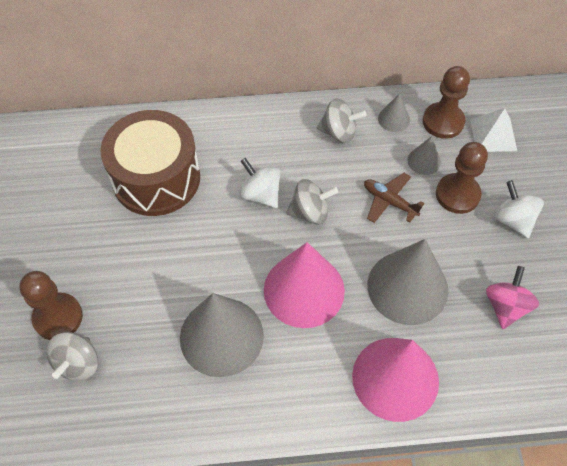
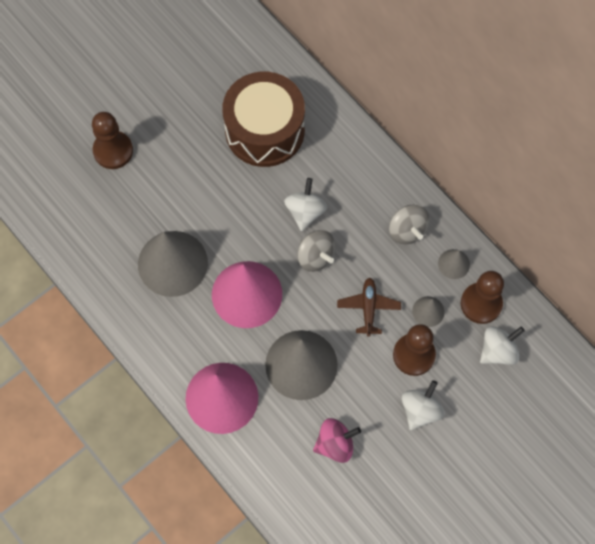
camera: 55 degrees right, 10 degrees up
(78, 363) = (91, 188): grey spinning top -> none
(493, 135) = (498, 351): white pyramid -> white spinning top

